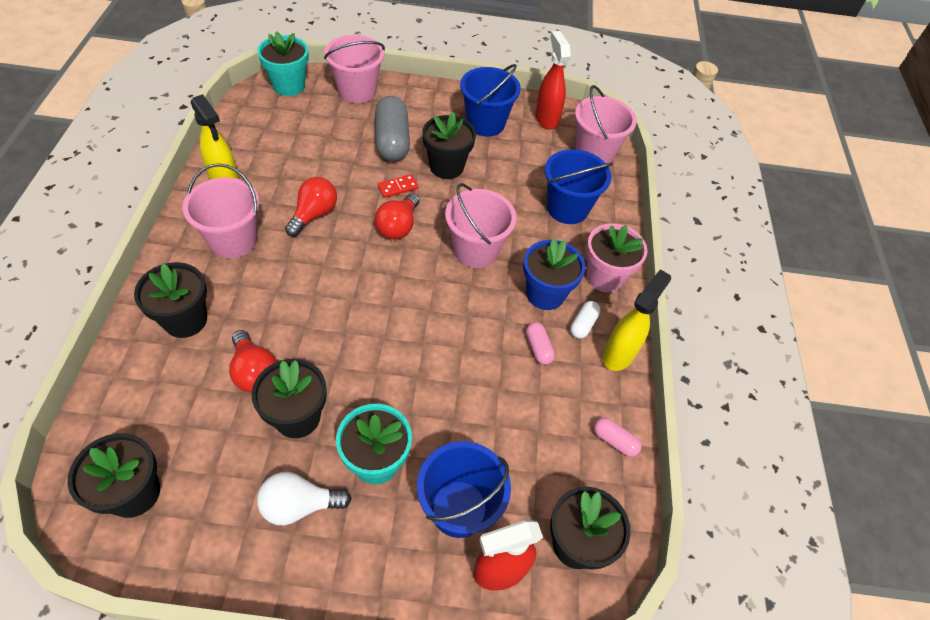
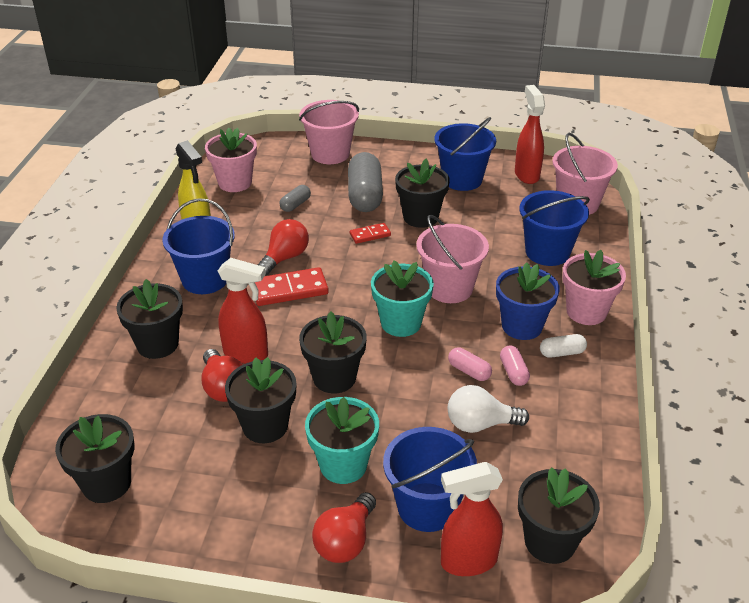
camera: 10 degrees right, 15 degrees down
(233, 240) = (205, 279): pink bucket -> blue bucket
(262, 124) = (235, 183): none -> pink flower pot
(277, 331) = (246, 354): none -> red spray bottle
(289, 86) = (262, 151): turquoise flower pot -> turquoise flower pot (401, 323)
(299, 505) = (265, 498): white light bulb -> white light bulb (480, 424)
(319, 253) = (289, 290): none -> red domino
(323, 151) = (295, 205): none -> grey capsule
(365, 358) = (334, 378): none -> black flower pot
(398, 226) = (369, 268): red light bulb -> red light bulb (345, 541)
(583, 324) = (562, 353): white capsule -> white capsule turned 45 degrees clockwise
(614, 441) = (593, 454): pink capsule -> pink capsule (469, 371)
(619, 354) = (600, 379): yellow spray bottle -> none

